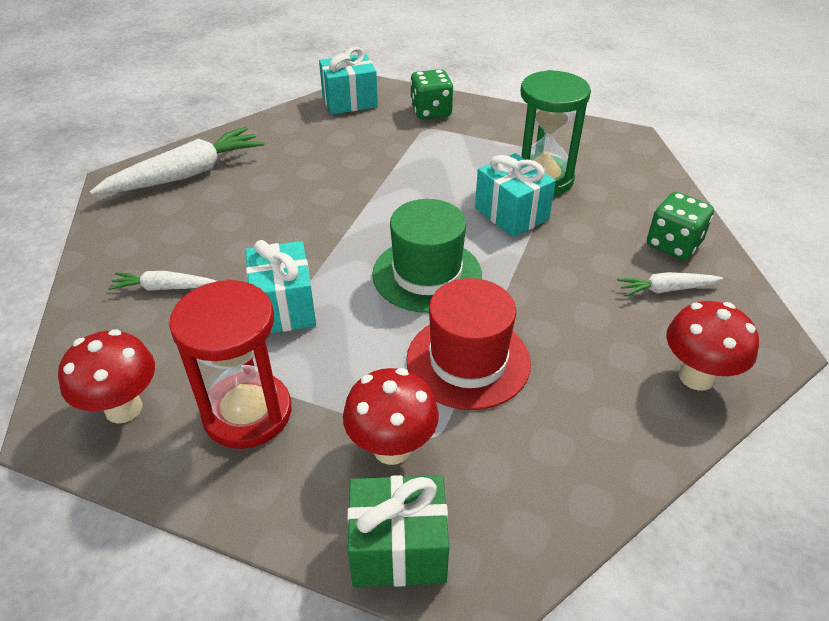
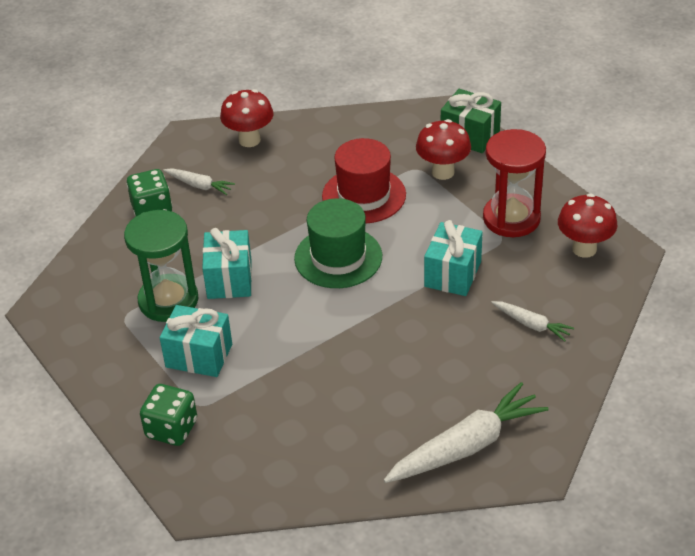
camera: 145 degrees left, 0 degrees up
(186, 174) = (466, 446): white carrot -> white carrot turned 150 degrees clockwise
(349, 101) = (237, 487): turquoise gift -> turquoise gift (199, 356)

